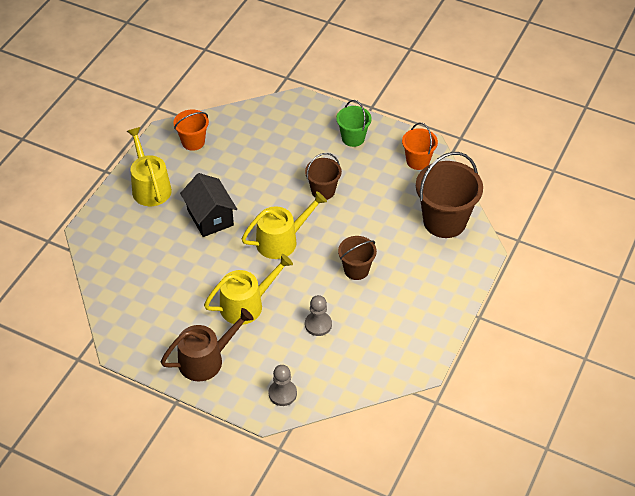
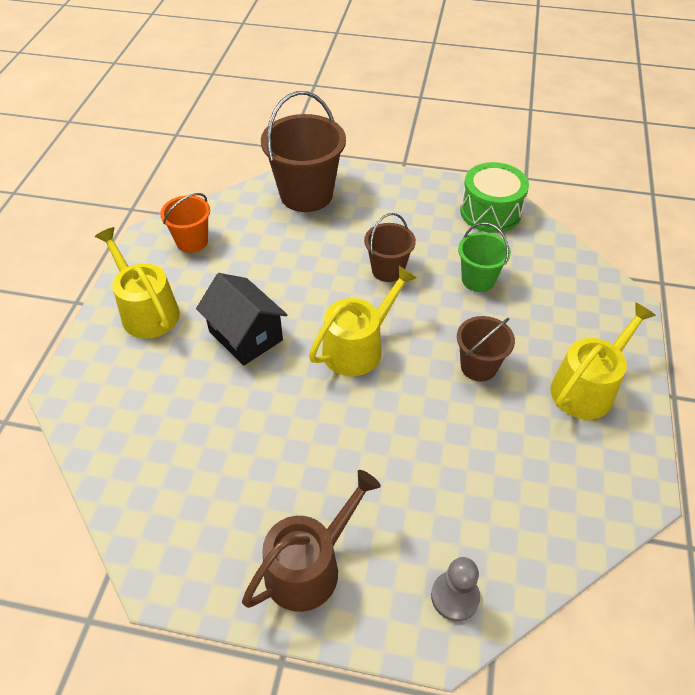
camera: 15 degrees left, 0 degrees up
(246, 304) = (342, 455): yellow watering can -> yellow watering can (587, 387)
(318, 324) = (461, 462): grey pawn -> none
(353, 138) = (398, 200): green bucket -> green bucket (478, 280)
(418, 161) = (490, 212): orange bucket -> green drum
(444, 221) = (561, 277): brown bucket -> brown bucket (306, 194)

